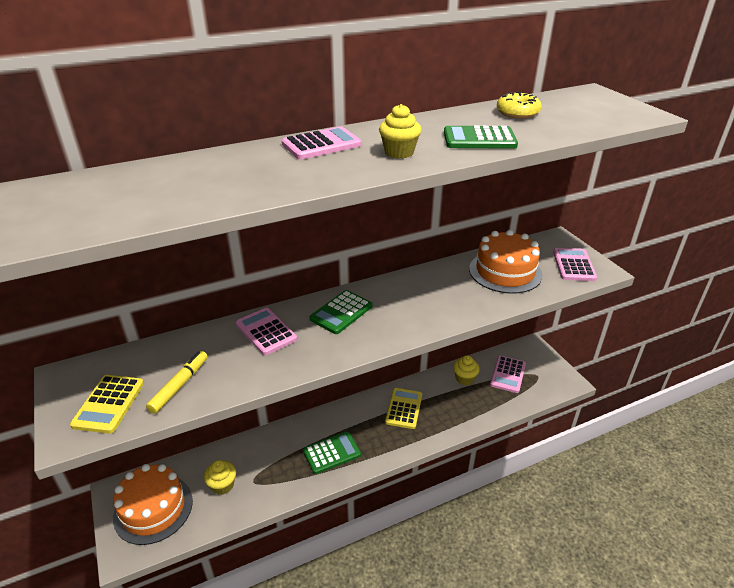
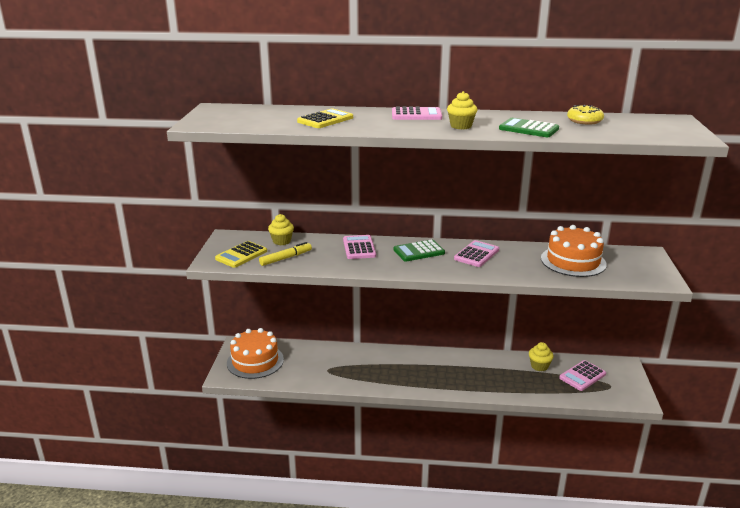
camera: 30 degrees right, 10 degrees down
(222, 485) = (305, 365): yellow cupcake -> yellow cupcake (281, 241)
(331, 453) = (393, 374): green calculator -> none
(404, 408) = (470, 368): yellow calculator -> yellow calculator (325, 120)
(573, 265) = (641, 272): pink calculator -> pink calculator (476, 254)

